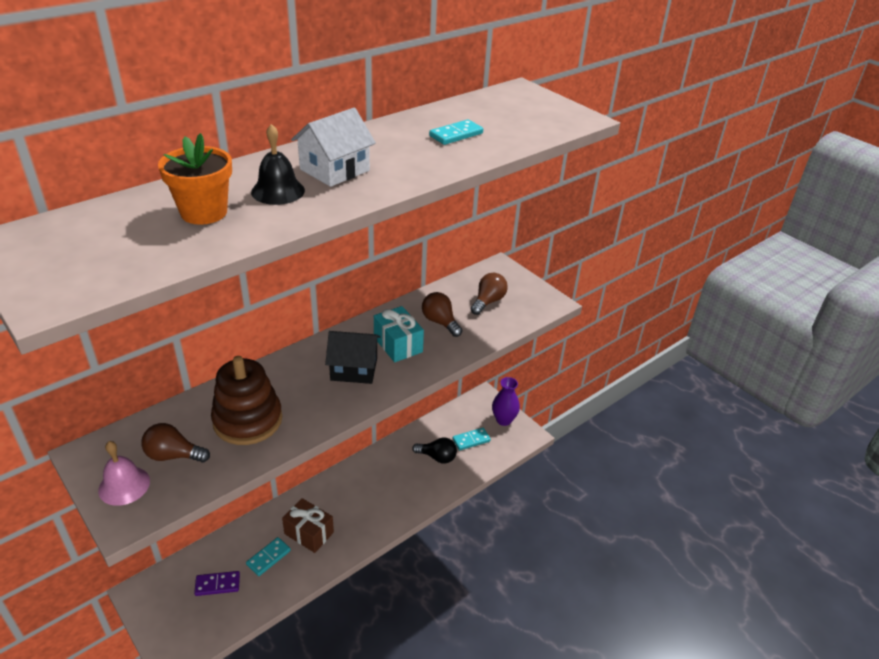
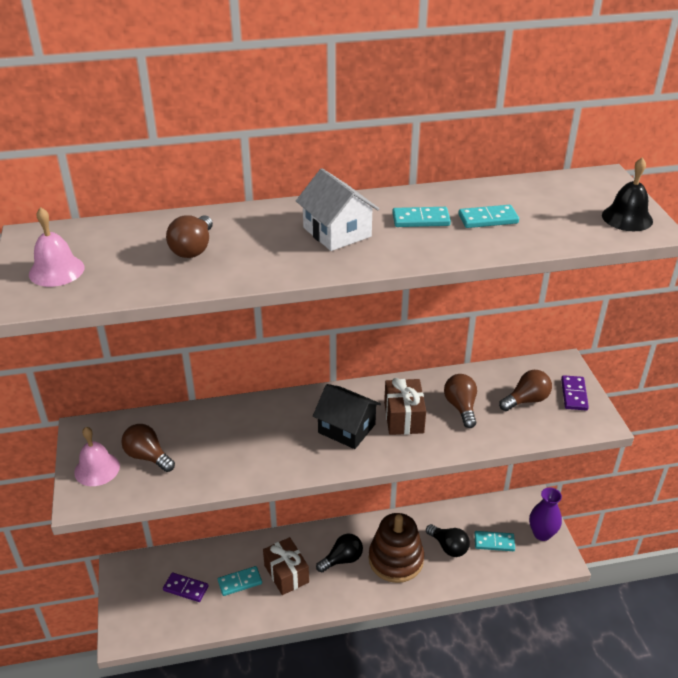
camera: 30 degrees right, 0 degrees up
(64, 265) = (56, 270): none -> pink bell
(204, 212) = (193, 249): orange flower pot -> brown light bulb
(248, 420) = (224, 446): brown stacking toy -> brown stacking toy (396, 560)
(278, 191) = (270, 242): black bell -> black bell (627, 218)
(334, 170) = (337, 232): white house -> white house turned 75 degrees clockwise
(353, 501) = (342, 559): none -> black light bulb
(398, 345) = (403, 417): turquoise gift -> brown gift
(401, 146) = (421, 220): none -> turquoise domino
(521, 287) = (574, 394): none -> purple domino

